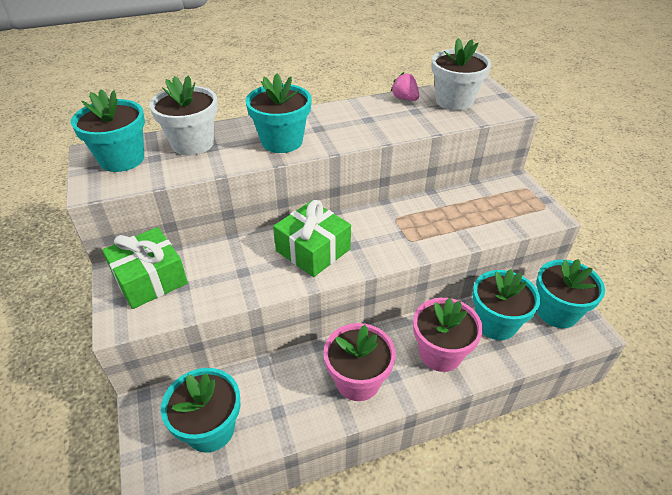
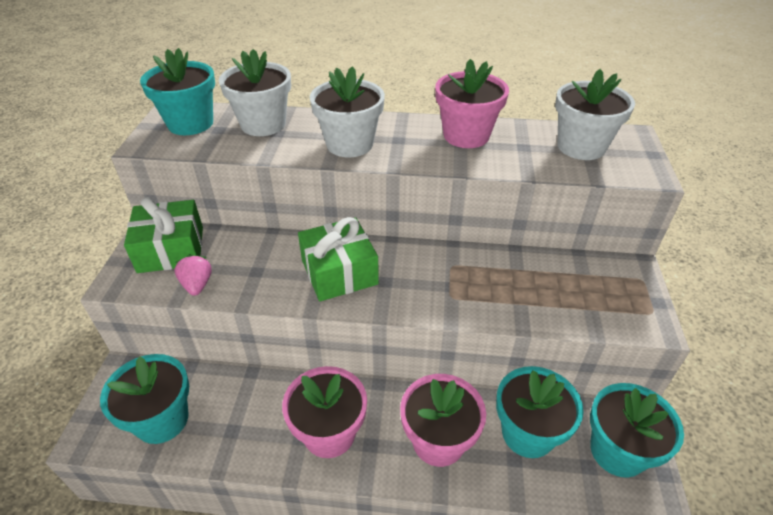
camera: 25 degrees right, 0 degrees up
(282, 141) = (349, 144): turquoise flower pot -> white flower pot
(368, 112) = (466, 135): none -> pink flower pot
(405, 99) = (521, 130): pink strawberry -> pink strawberry (197, 285)

